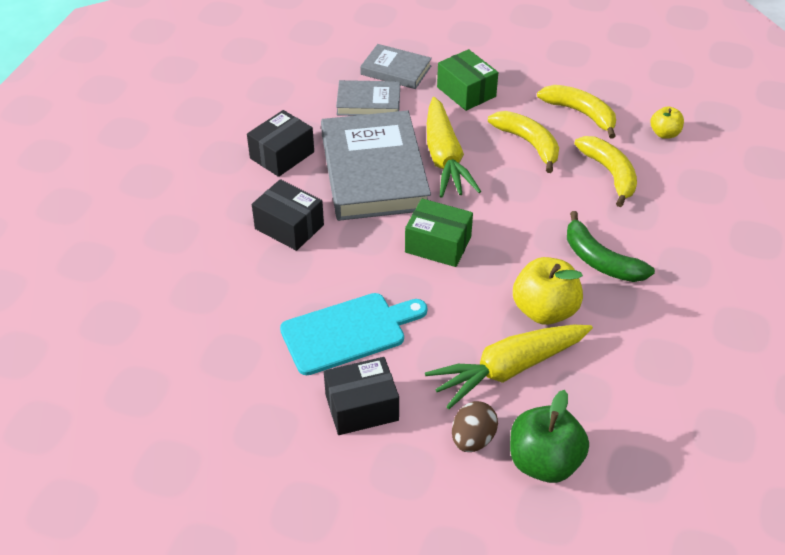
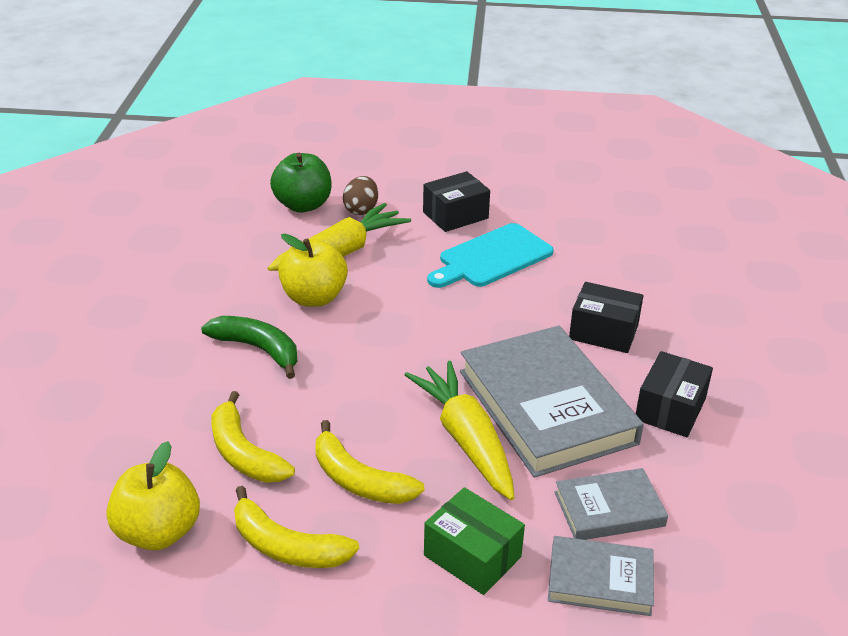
camera: 165 degrees right, 10 degrees down
(438, 245) = (437, 338): green box -> none
(664, 133) = (158, 532): yellow apple -> yellow apple, size x1.79

